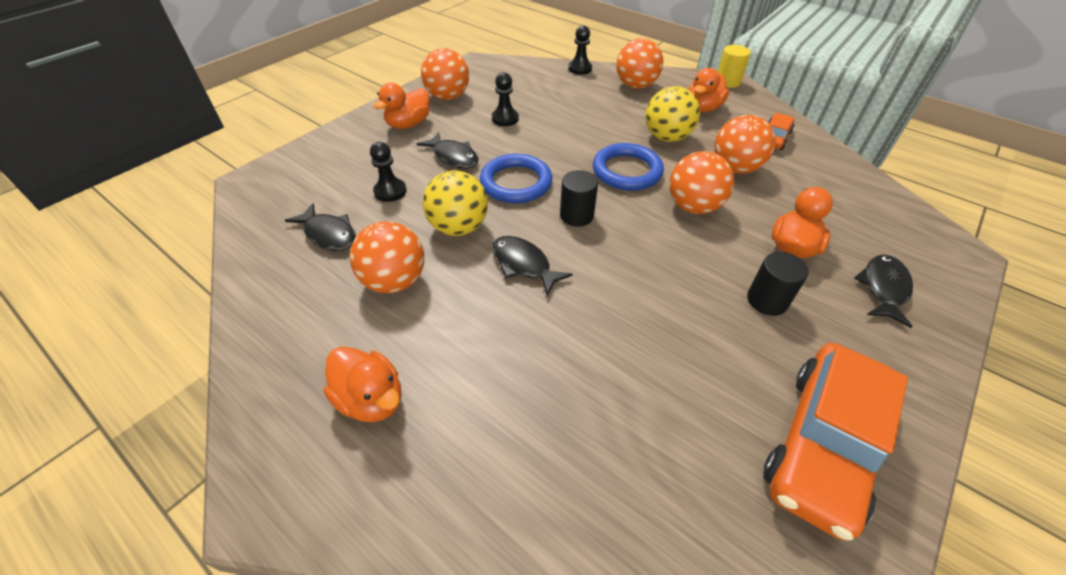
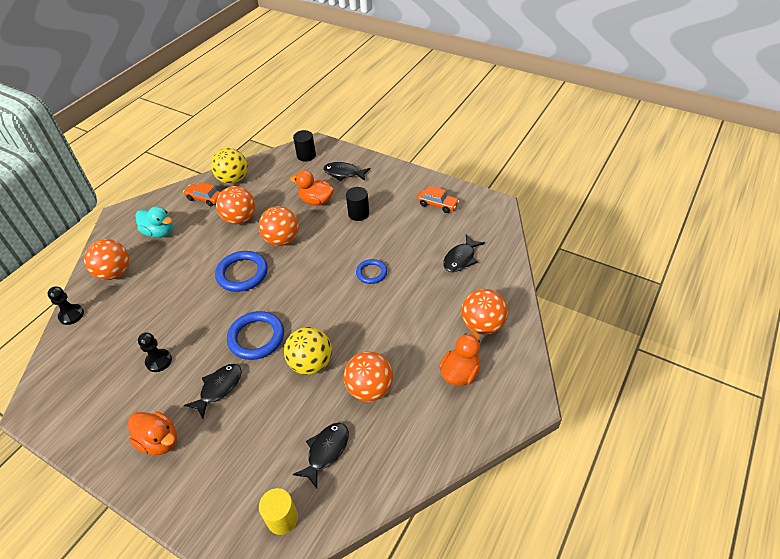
camera: 95 degrees left, 0 degrees up
(390, 191) = (269, 423): black pawn -> none
(448, 97) = (108, 419): orange ball -> orange ball (482, 325)
(524, 264) = (345, 319): black fish -> black fish (460, 258)
(576, 215) = (294, 297): black cylinder -> black cylinder (306, 155)
(616, 304) = (371, 273): none -> blue ring
(666, 137) = (199, 253): yellow ball -> yellow ball (233, 180)
(702, 108) = (159, 232): orange duck -> turquoise duck
(727, 82) = (119, 217): yellow cylinder -> yellow cylinder (282, 518)
(822, 444) = (437, 204): orange car -> orange car, size x0.49

